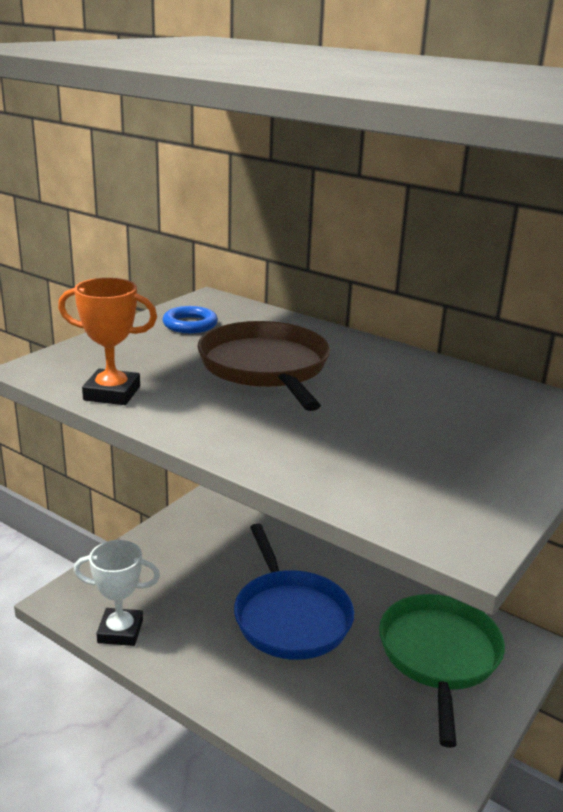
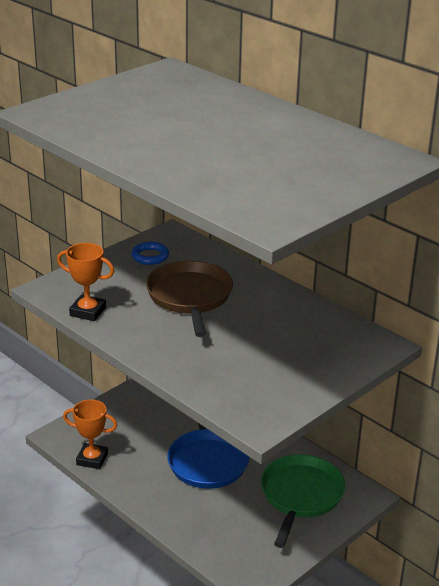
camera: 10 degrees right, 5 degrees up
(120, 631) = (92, 459): white trophy -> orange trophy

